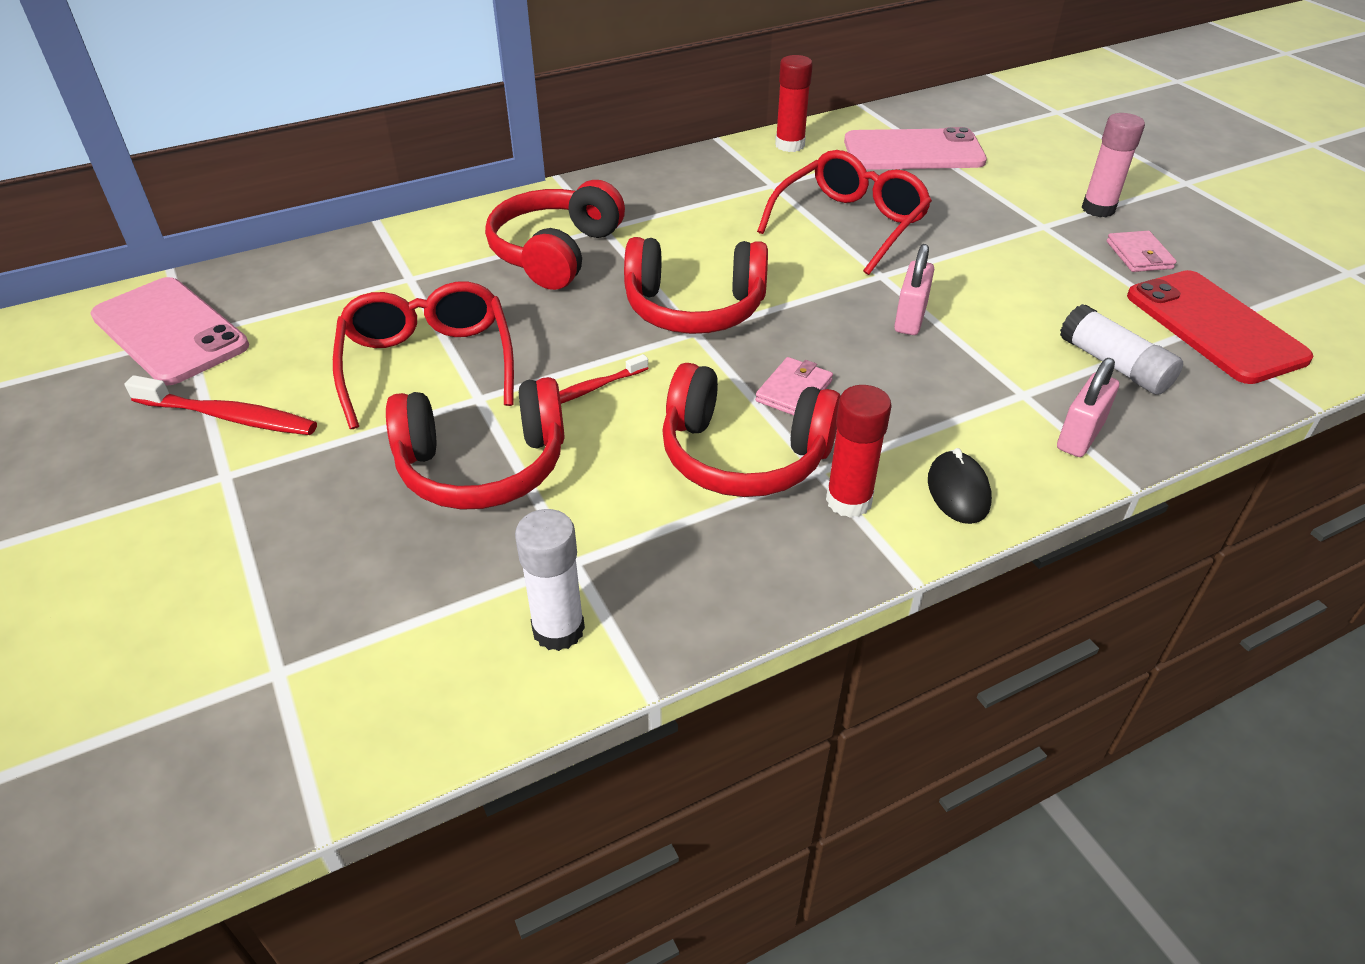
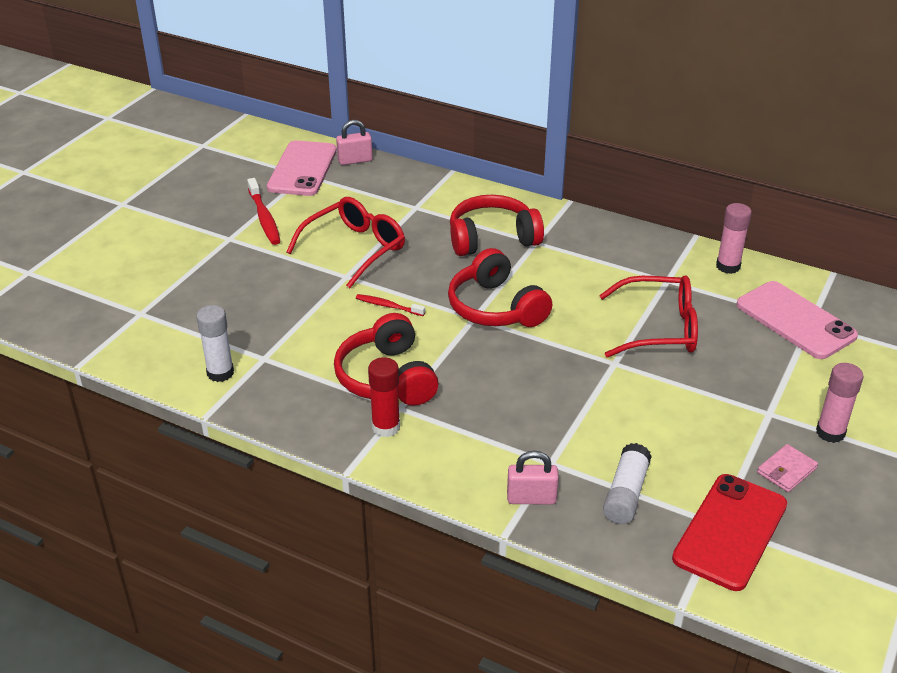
camera: 55 degrees right, 5 degrees down
(483, 466) = (300, 302): red headphones -> none
(789, 145) = (728, 266): red glue stick -> pink glue stick
(794, 391) = (458, 373): pink wallet -> none
(910, 319) = (579, 391): pink padlock -> pink padlock (355, 160)
(958, 491) = (432, 464): black mouse -> none

